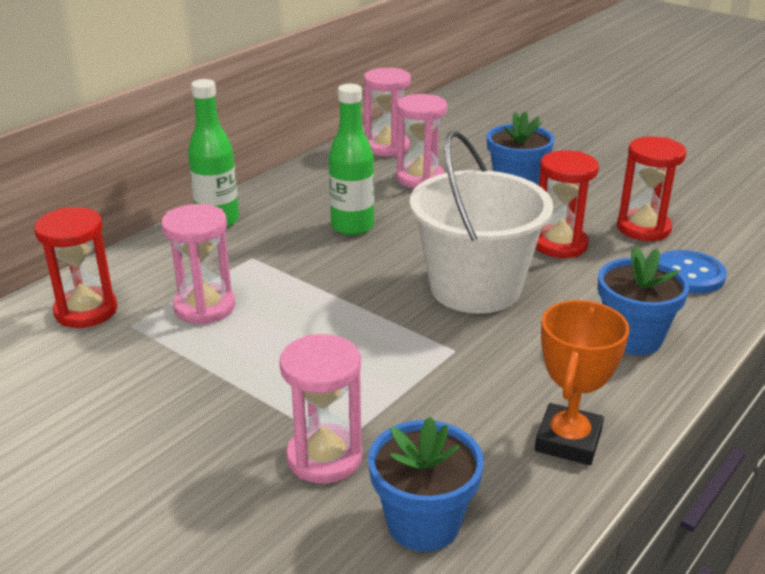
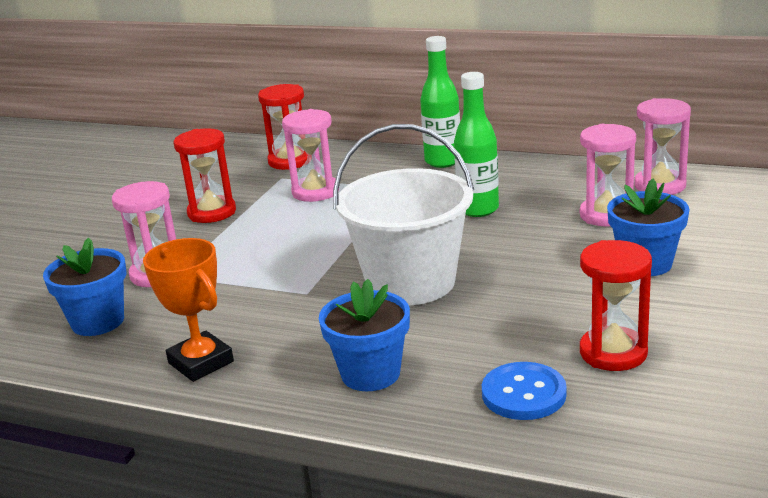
camera: 75 degrees right, 5 degrees down
(559, 244) = (528, 309): red hourglass -> red hourglass (212, 212)
(568, 440) = (201, 362): orange trophy -> orange trophy turned 45 degrees clockwise

